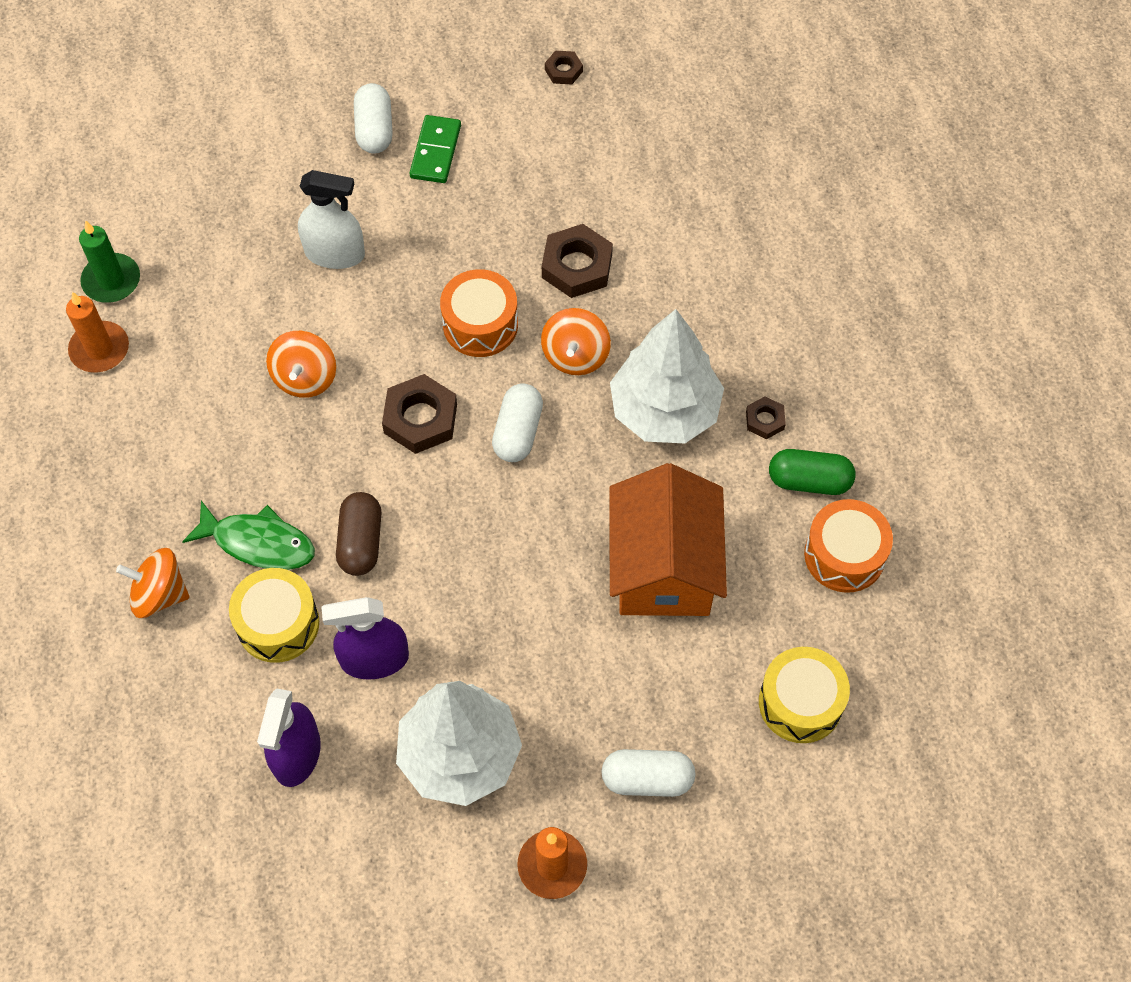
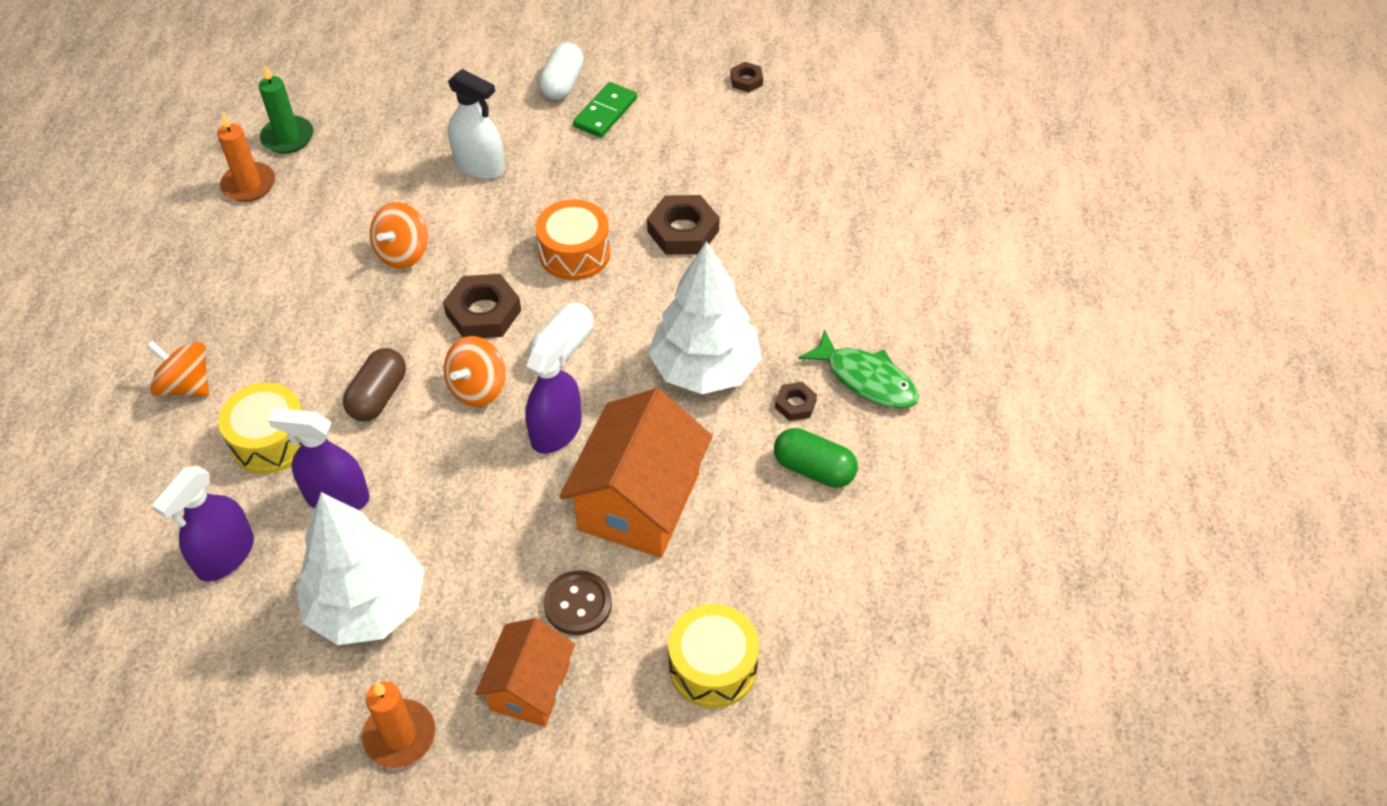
camera: 20 degrees right, 10 degrees down
(258, 543) = (291, 370): green fish -> green fish (866, 379)
(552, 521) = (556, 430): none -> purple spray bottle
(575, 355) = (646, 301): orange spinning top -> orange spinning top (478, 388)
(647, 779) = (530, 687): white capsule -> orange house
(653, 686) = (578, 604): none -> brown button
(844, 555) = (818, 545): orange drum -> none

